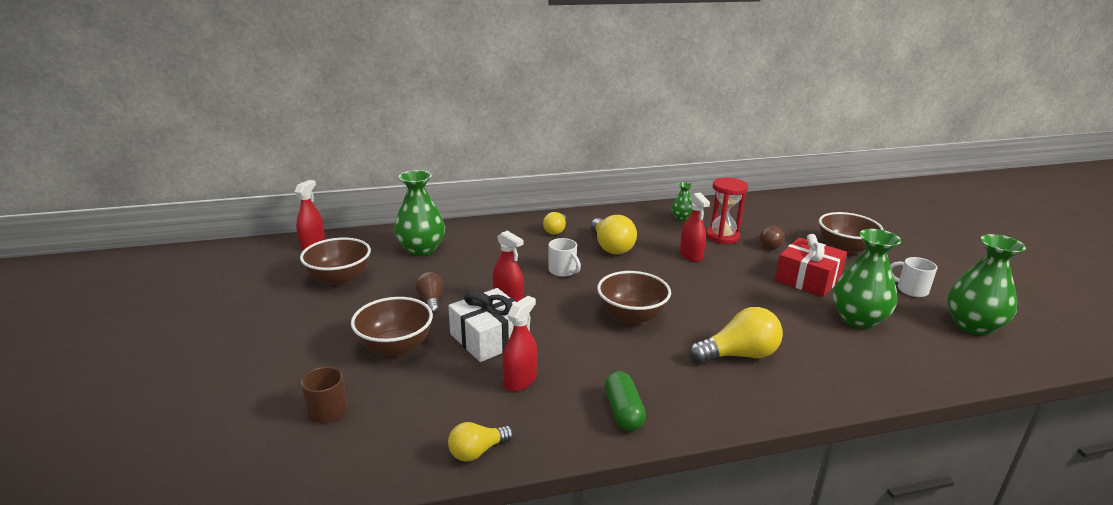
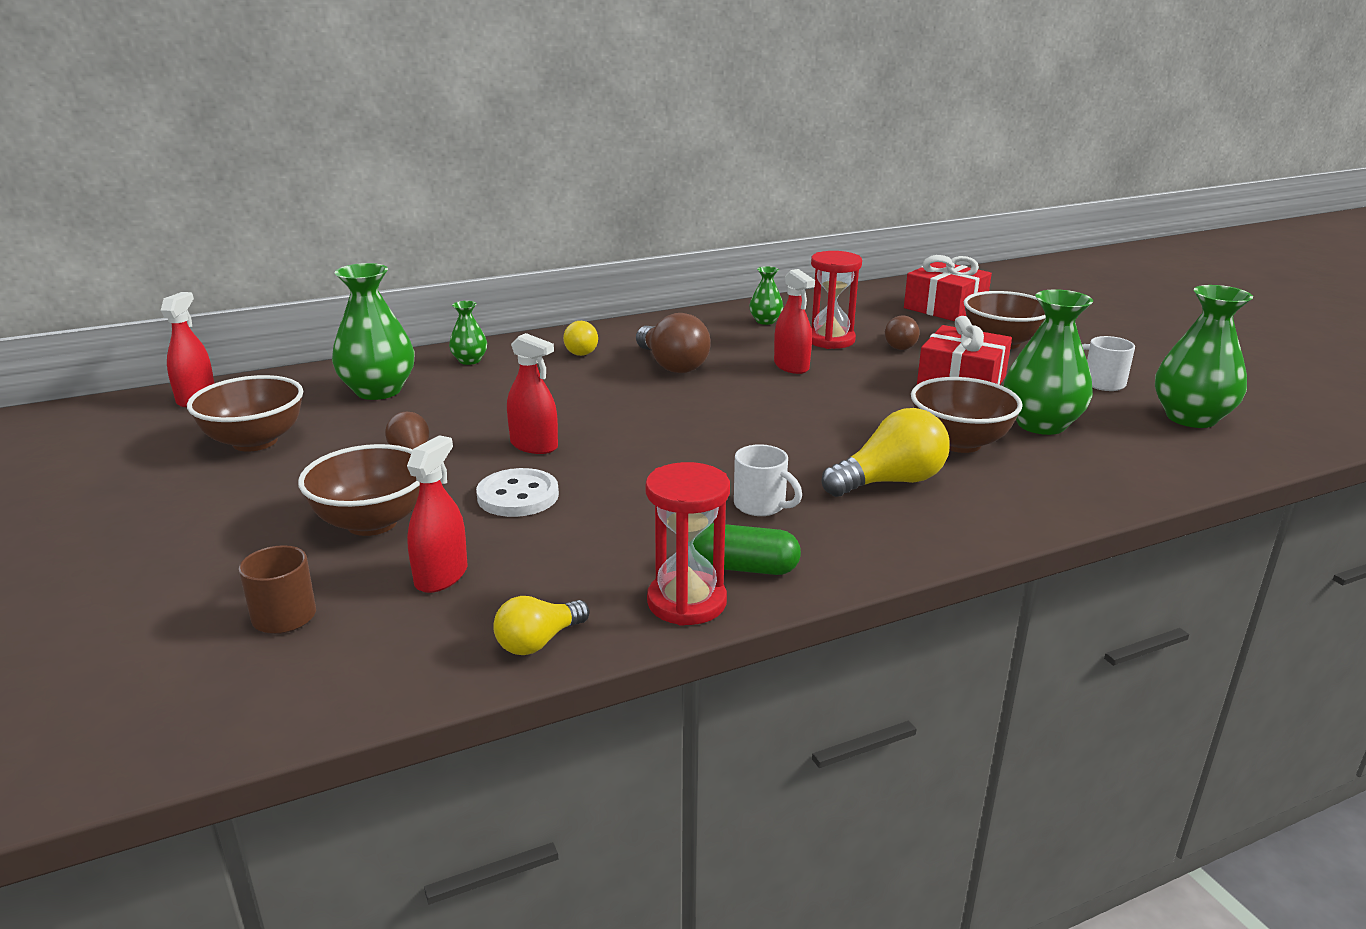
camera: 10 degrees left, 0 degrees up
(482, 232) = (469, 360): none -> green vase
(489, 338) = (518, 496): white gift -> white button
(520, 380) = (579, 545): red spray bottle -> red spray bottle (441, 576)
(563, 271) = (608, 401): white mug -> white mug (761, 506)
(579, 434) = (686, 602): none -> red hourglass
(611, 247) = (672, 365): yellow light bulb -> brown light bulb
(623, 411) = (744, 567): green capsule -> green capsule turned 60 degrees counterclockwise
(631, 317) = (725, 450): brown bowl -> brown bowl (959, 443)
(809, 217) = (945, 308): none -> red gift

